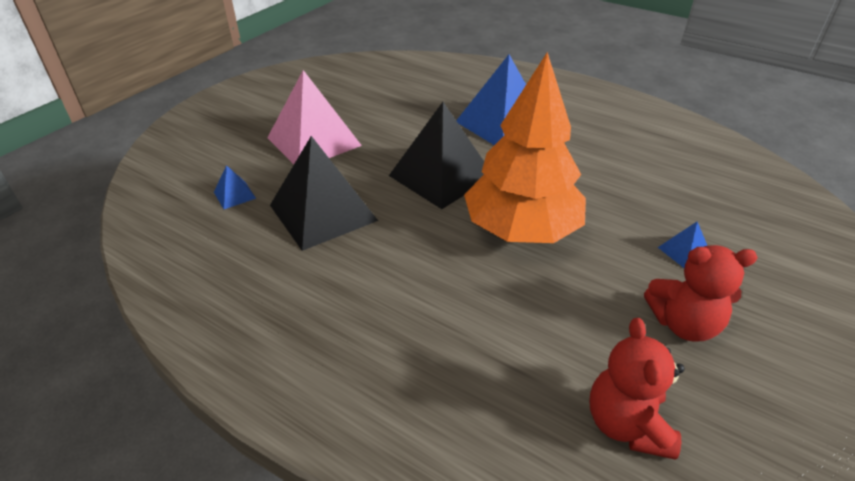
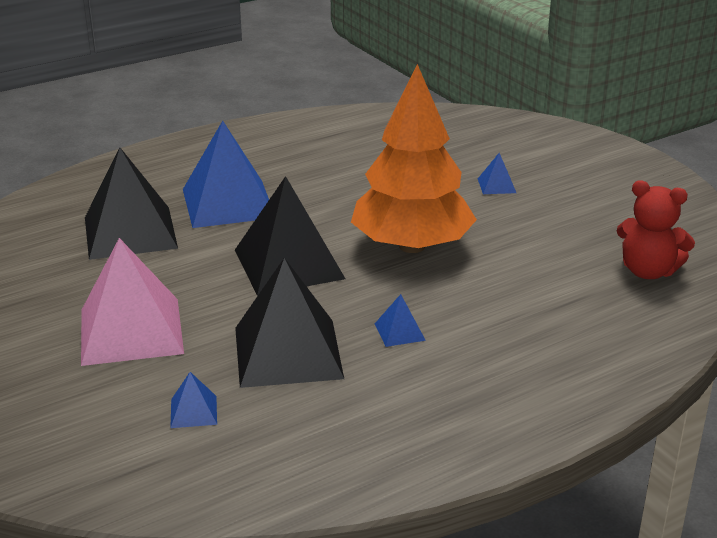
camera: 65 degrees left, 10 degrees down
(383, 261) = (399, 332): none -> blue pyramid
(429, 102) = (130, 232): none -> black pyramid
(683, 324) = (571, 216): red teddy bear -> none

